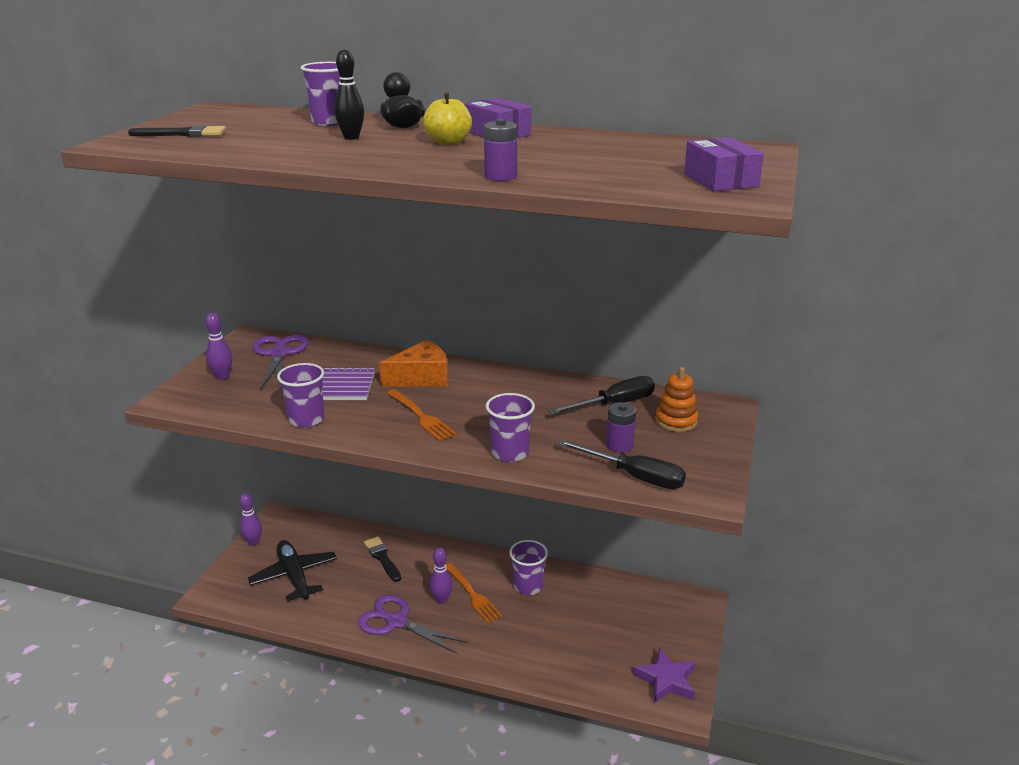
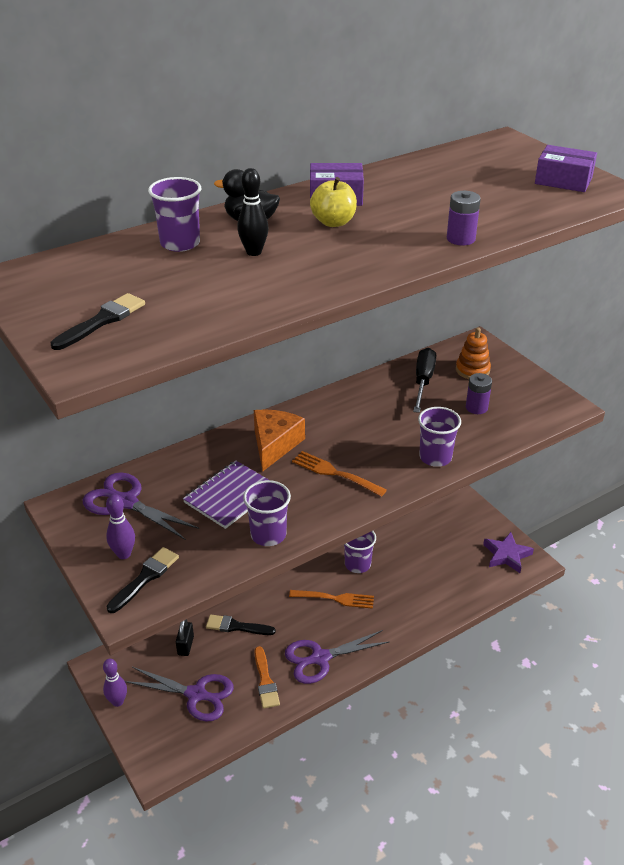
camera: 50 degrees left, 10 degrees up
(205, 394) = (145, 578): none -> black brush
(294, 576) = (196, 695): black plane -> purple scissors
(336, 543) = (185, 646): none -> black padlock
(342, 604) = (265, 681): none -> orange brush
(420, 416) = (336, 473): orange fork -> orange fork turned 150 degrees counterclockwise
(441, 600) = (323, 619): purple bowling pin -> none
(634, 476) = (519, 422): black screwdriver -> none

